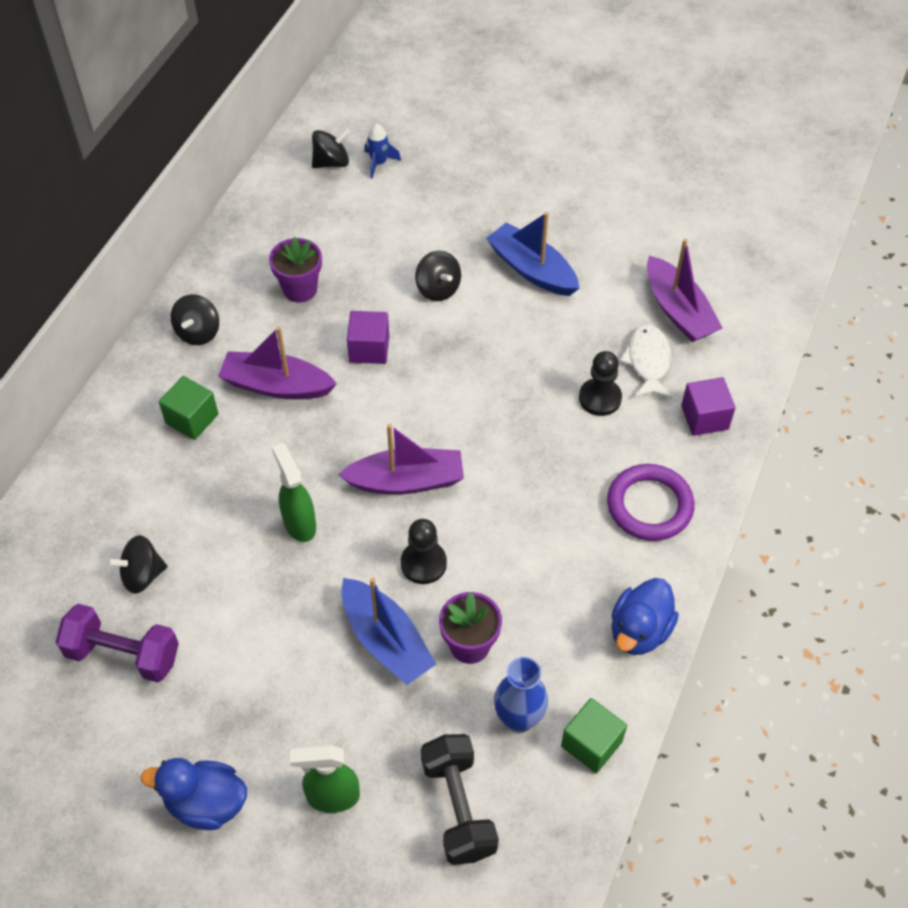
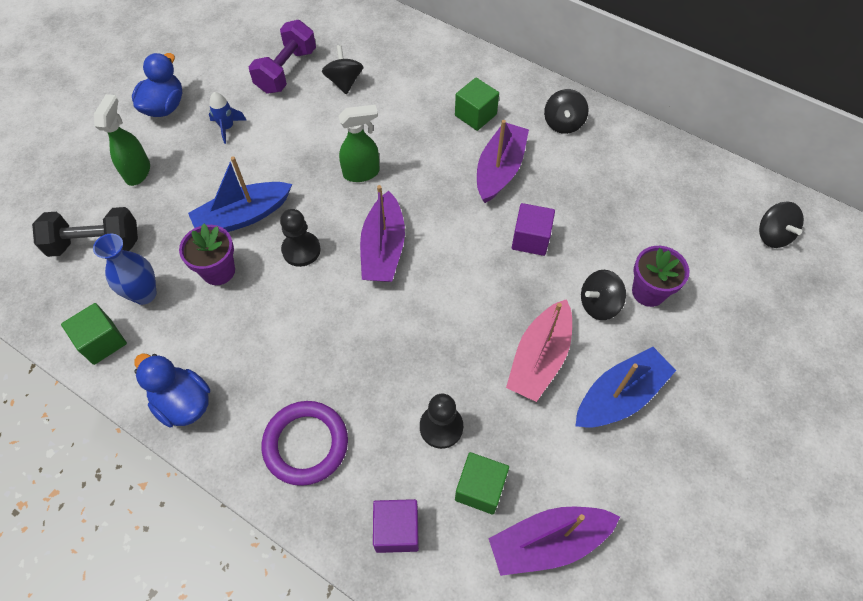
camera: 100 degrees right, 5 degrees up
(198, 332) = (563, 123): black spinning top -> black spinning top turned 105 degrees counterclockwise
(300, 289) = (605, 195): purple flower pot -> purple flower pot (648, 292)
(379, 163) = (774, 276): blue rocket -> blue rocket (227, 127)
(508, 330) = (539, 358): none -> pink boat
(648, 362) = (480, 488): white fish -> green cube

